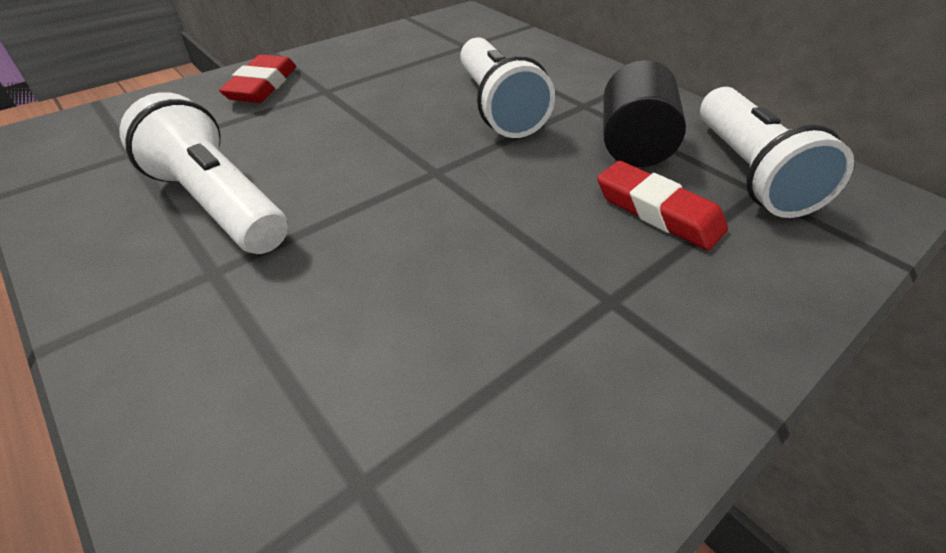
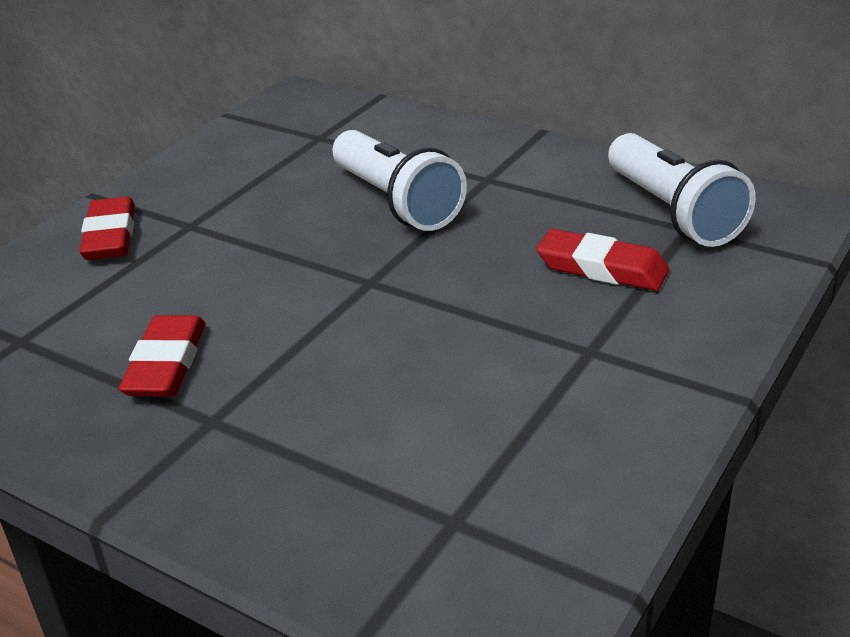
camera: 15 degrees left, 10 degrees down
(218, 204) = (166, 364): white flashlight -> red eraser
(633, 146) = (555, 211): black cylinder -> none

